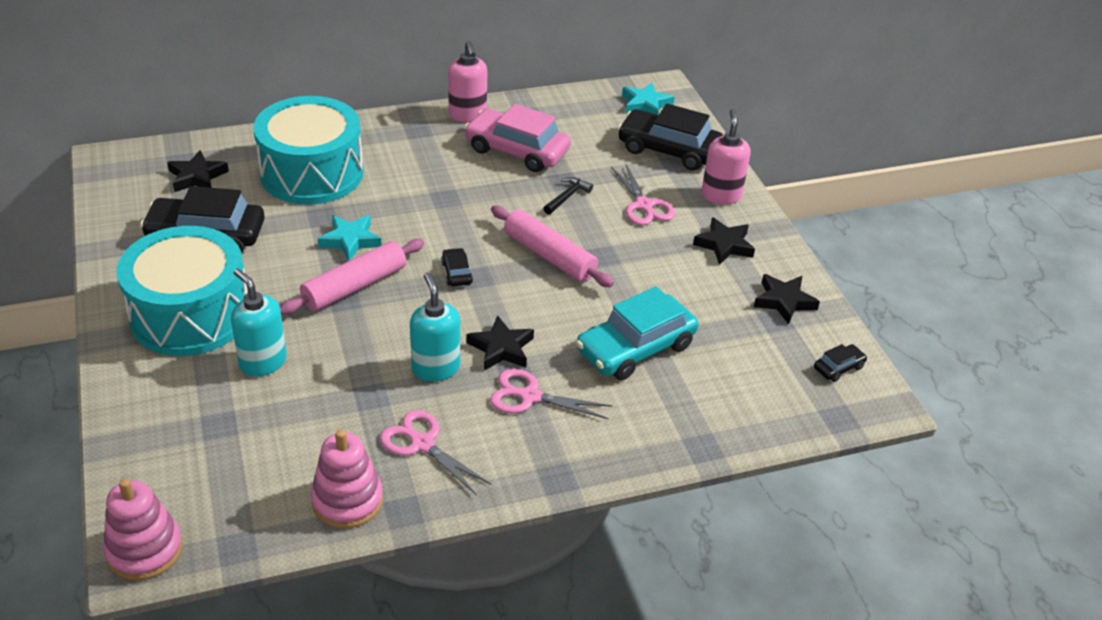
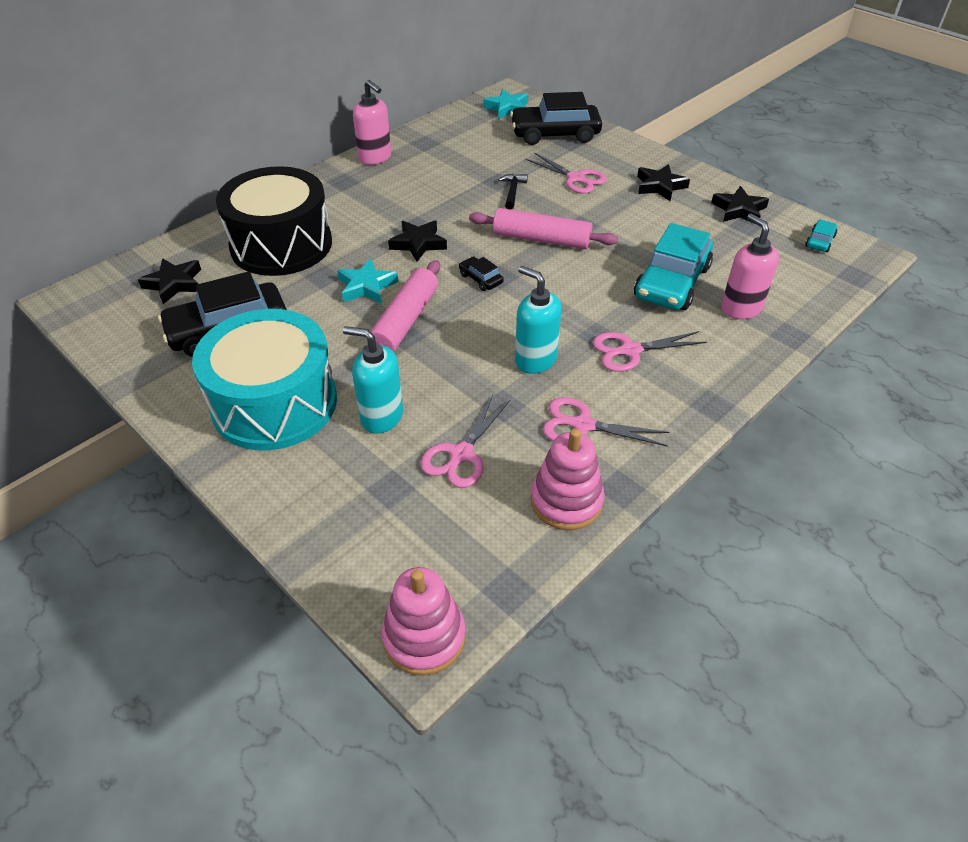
camera: 25 degrees left, 5 degrees up
(297, 423) = (460, 455): none -> pink scissors
(312, 173) = (281, 245): turquoise drum -> black drum
(501, 348) = (572, 323): black star -> black star (418, 243)
(517, 150) = (440, 171): pink car -> none
(721, 195) = (623, 153): pink soap dispenser -> pink soap dispenser (740, 308)
(838, 367) = (819, 241): black car -> turquoise car

